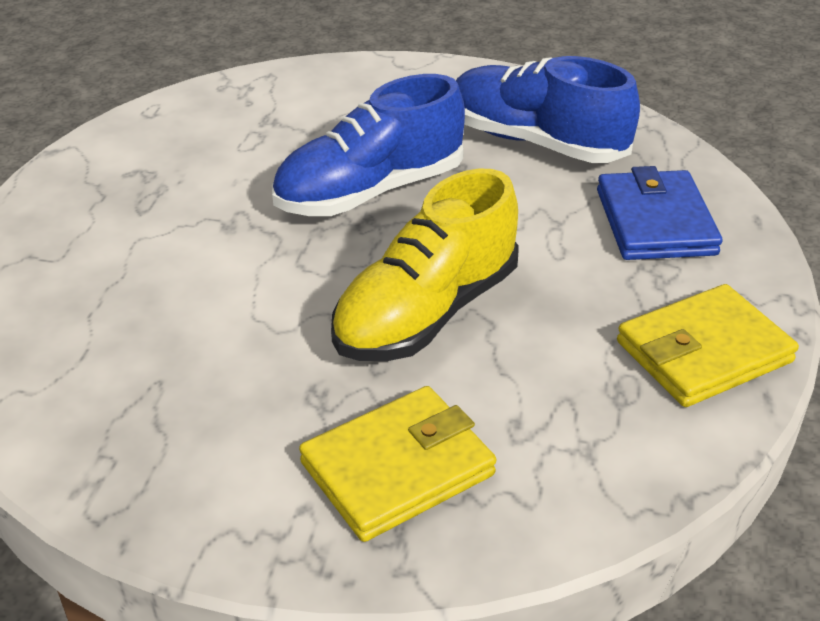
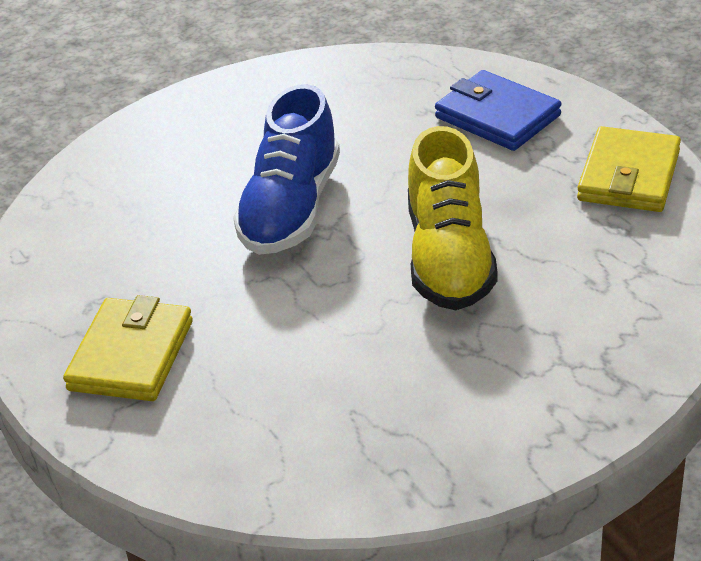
camera: 40 degrees left, 0 degrees up
(397, 468) = (567, 349): yellow wallet -> yellow wallet (131, 355)
(535, 142) = (348, 108): blue shoe -> none

